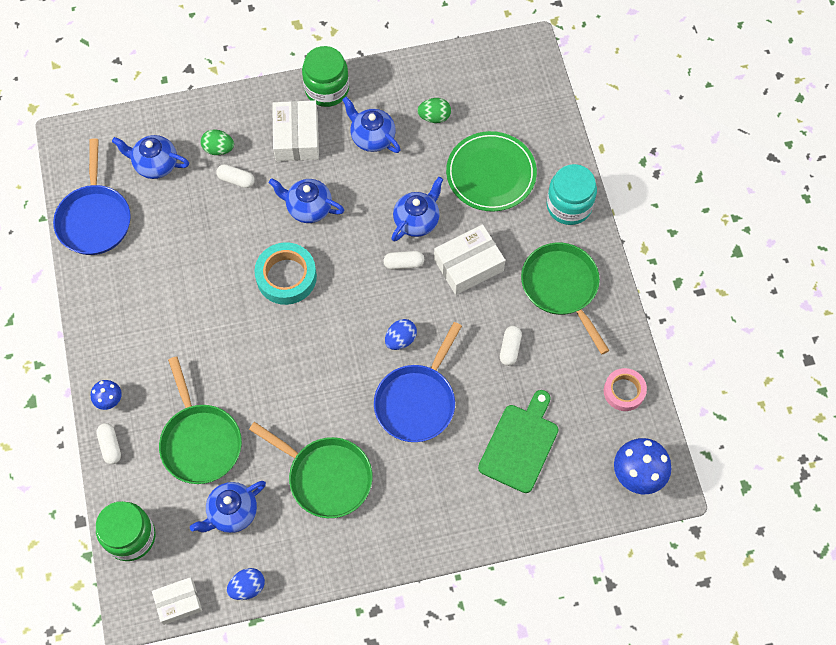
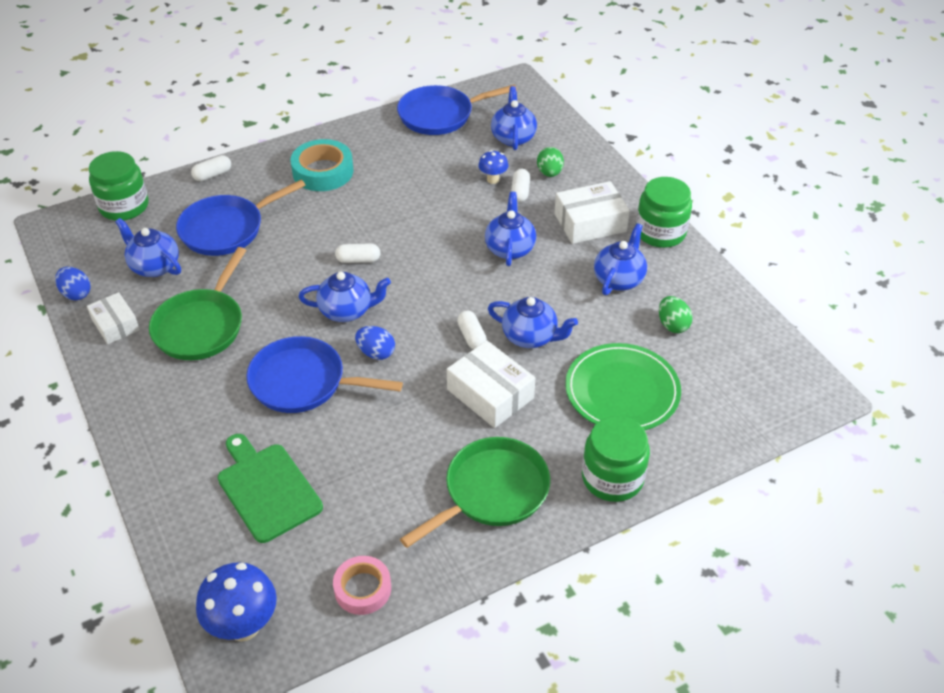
camera: 75 degrees right, 20 degrees down
(110, 401) = (257, 164): blue mushroom -> blue mushroom (493, 179)
(178, 602) = (59, 250): white box -> white box (115, 324)
(200, 441) = (226, 229): green pan -> blue pan
(286, 277) = (423, 249): turquoise tape -> turquoise tape (323, 171)
(344, 353) = (347, 311): none -> blue teapot
(510, 348) = (392, 454): white capsule -> white capsule (358, 260)
(520, 444) = (267, 489): green cutting board -> green cutting board turned 135 degrees counterclockwise
(569, 205) = (612, 478): turquoise jar -> green jar

